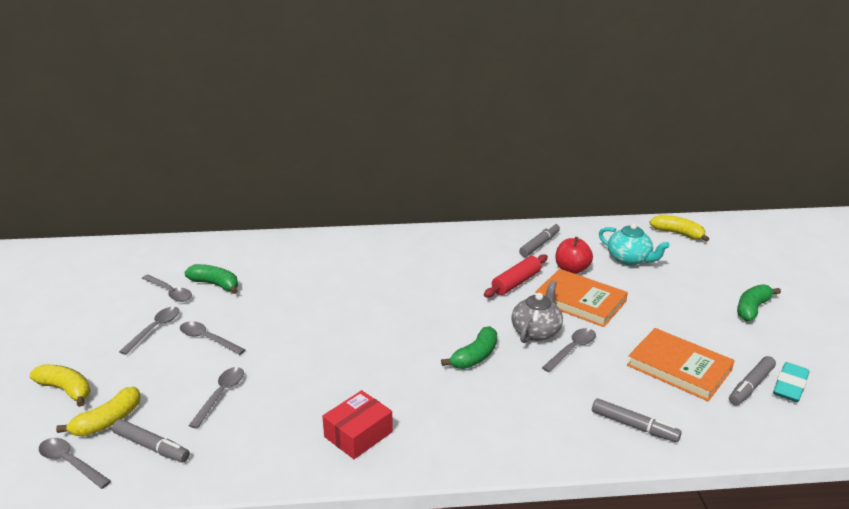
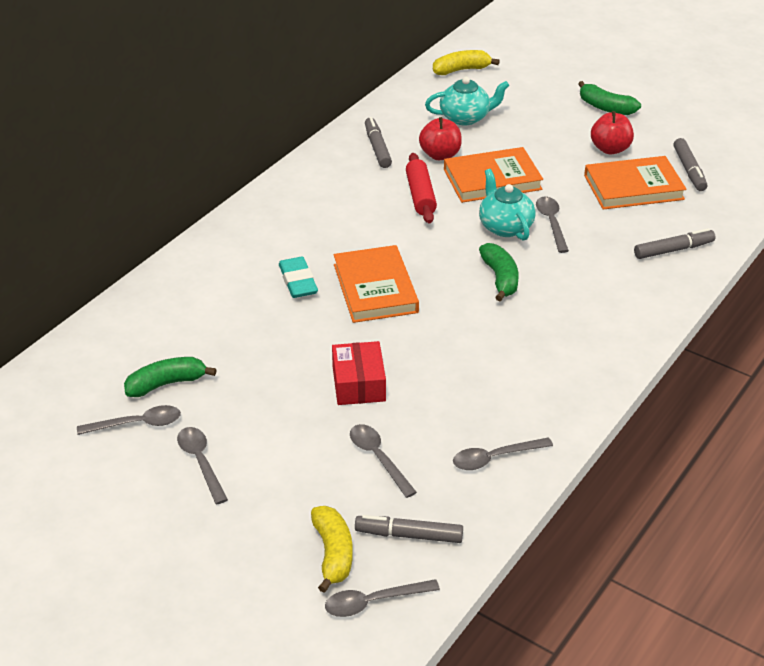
camera: 50 degrees left, 10 degrees up
(66, 390) = (239, 569): yellow banana -> none
(152, 446) = (409, 535): grey marker -> grey marker turned 150 degrees counterclockwise
(207, 339) = (269, 430): grey spoon -> grey spoon (495, 458)
(358, 434) = (530, 397): red box -> red box (358, 384)
(394, 311) = (375, 288): none -> orange book
(536, 331) = (505, 226): grey teapot -> turquoise teapot
(706, 334) = (610, 149): none -> red apple
(752, 309) = (605, 107): green banana -> green banana turned 45 degrees counterclockwise
(790, 386) = (707, 154): turquoise eraser -> turquoise eraser (298, 281)

